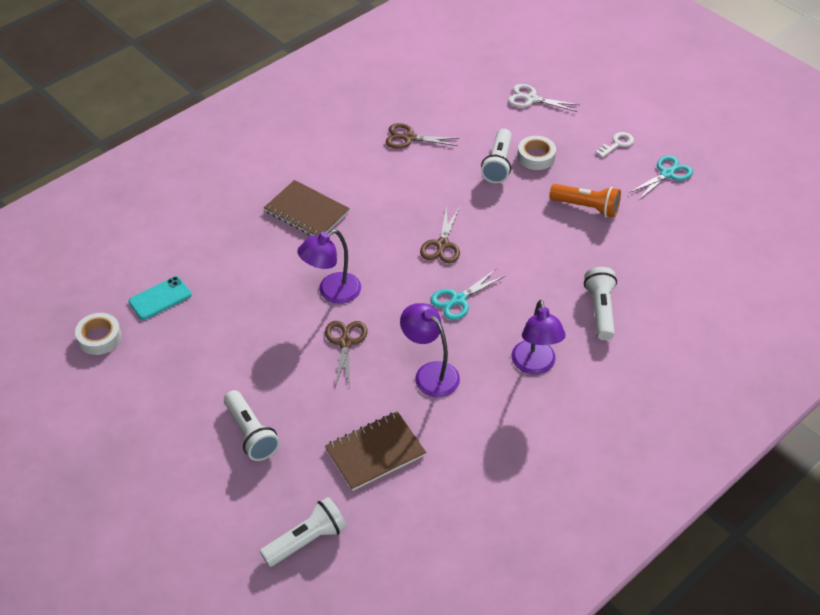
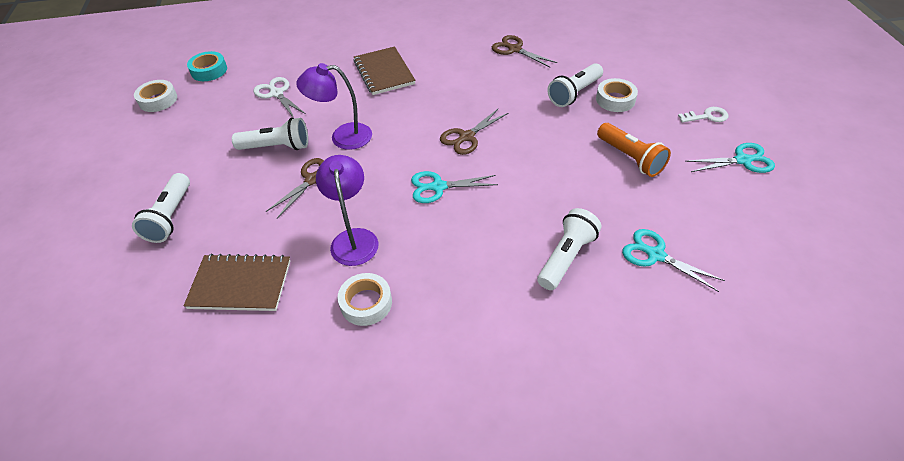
camera: 35 degrees right, 0 degrees up
(118, 284) = (209, 70): none -> turquoise tape
(160, 298) = (223, 91): turquoise phone -> none
(307, 540) = (108, 332): white flashlight -> white flashlight (277, 147)
(487, 415) = (366, 303): none -> white tape
(531, 99) = (649, 55): white scissors -> white scissors (276, 93)
(535, 365) = (454, 279): purple lamp -> none
(658, 279) = (655, 255): none -> turquoise scissors

